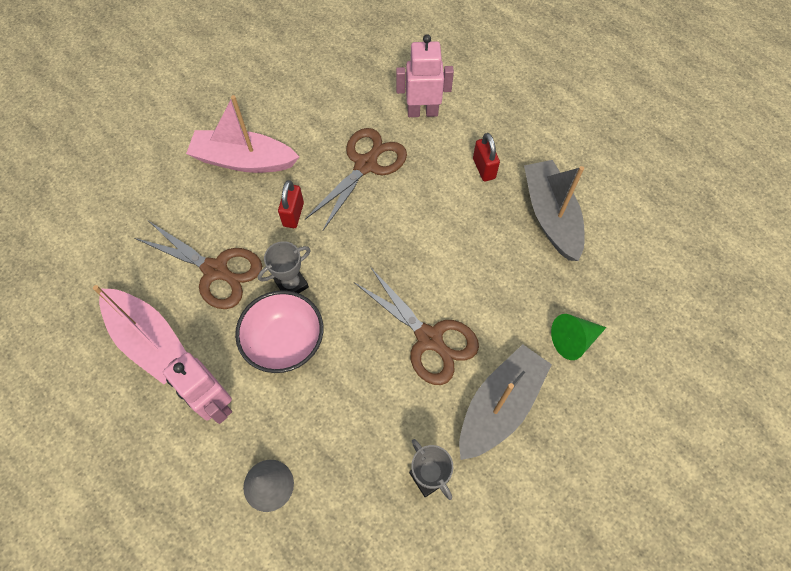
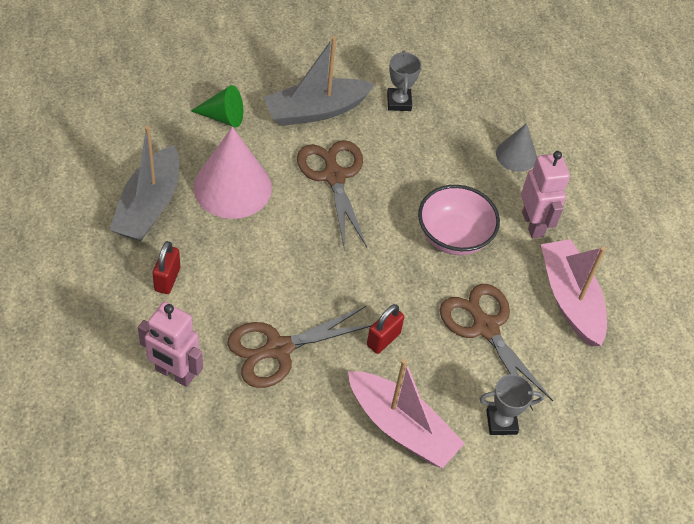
camera: 155 degrees left, 10 degrees down
(291, 284) = (422, 278): grey trophy -> grey trophy (501, 422)
(504, 273) = (232, 187): none -> pink cone

